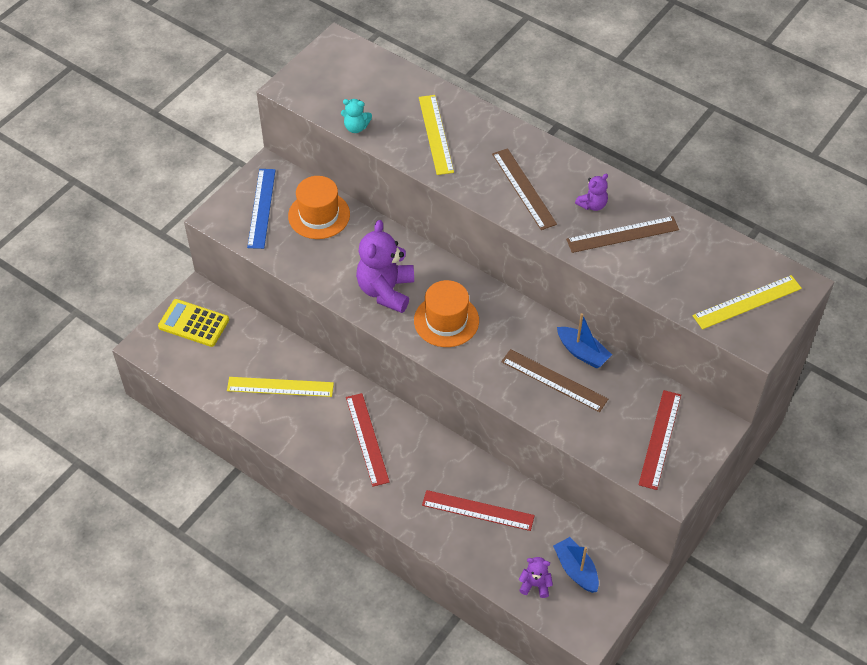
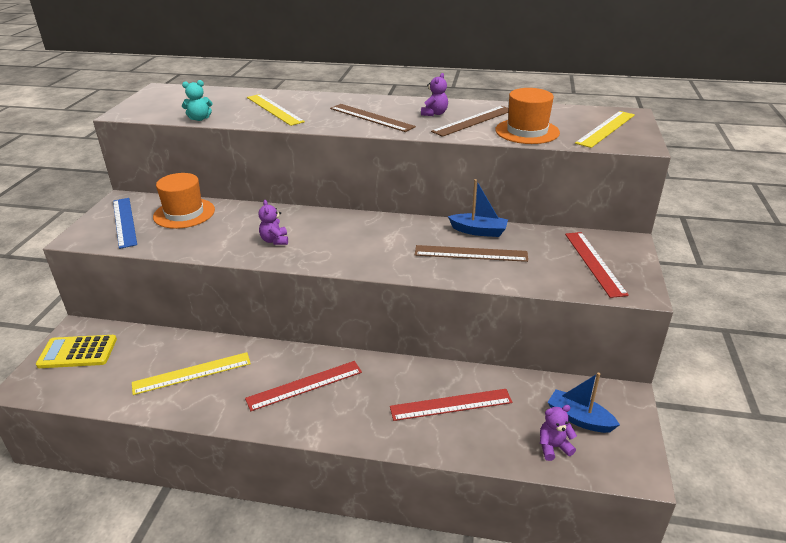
camera: 25 degrees left, 20 degrees down
(367, 439) = (304, 385): red ruler -> red ruler turned 75 degrees counterclockwise
(386, 290) = (275, 241): purple teddy bear -> purple teddy bear, size x0.49
(446, 320) = (344, 244): orange hat -> orange hat (527, 131)

